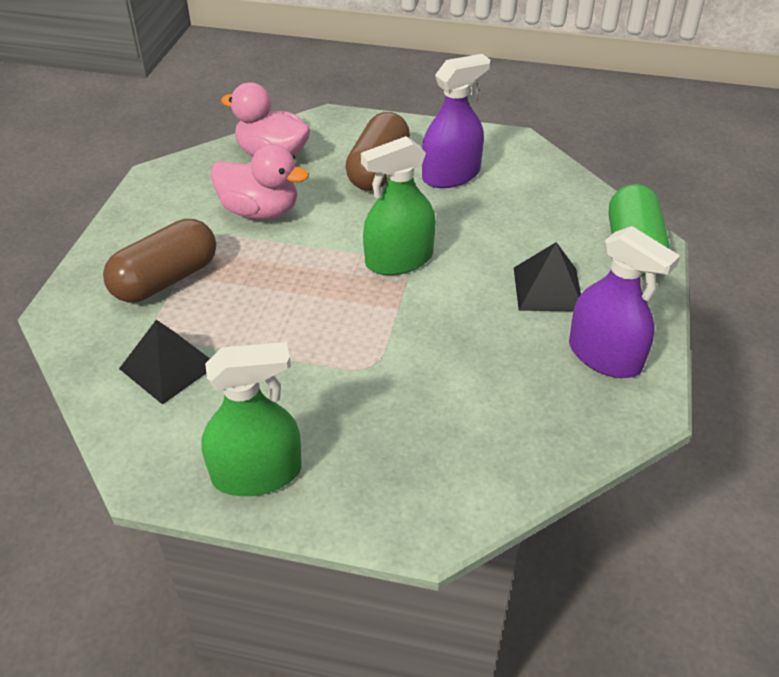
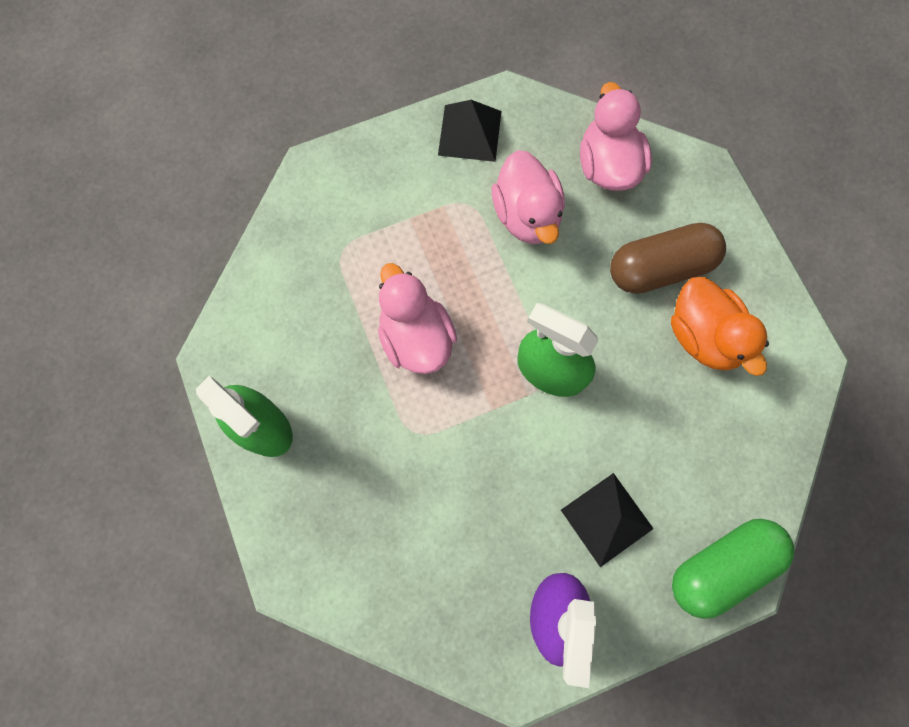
camera: 55 degrees right, 30 degrees up
(166, 280) = (396, 212): brown capsule -> none
(168, 366) = (314, 289): black pyramid -> black pyramid (470, 133)
(288, 322) = (416, 337): none -> pink duck
(451, 175) = (703, 336): purple spray bottle -> orange duck

